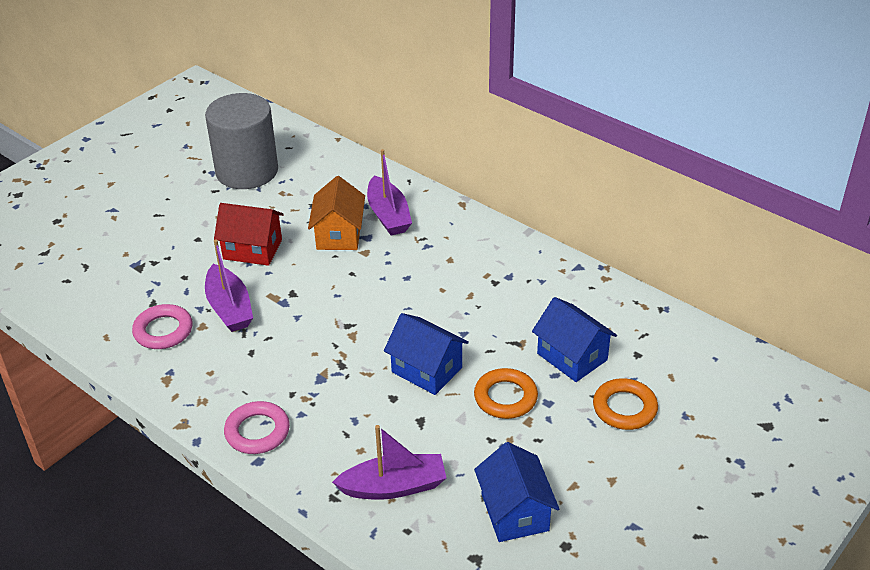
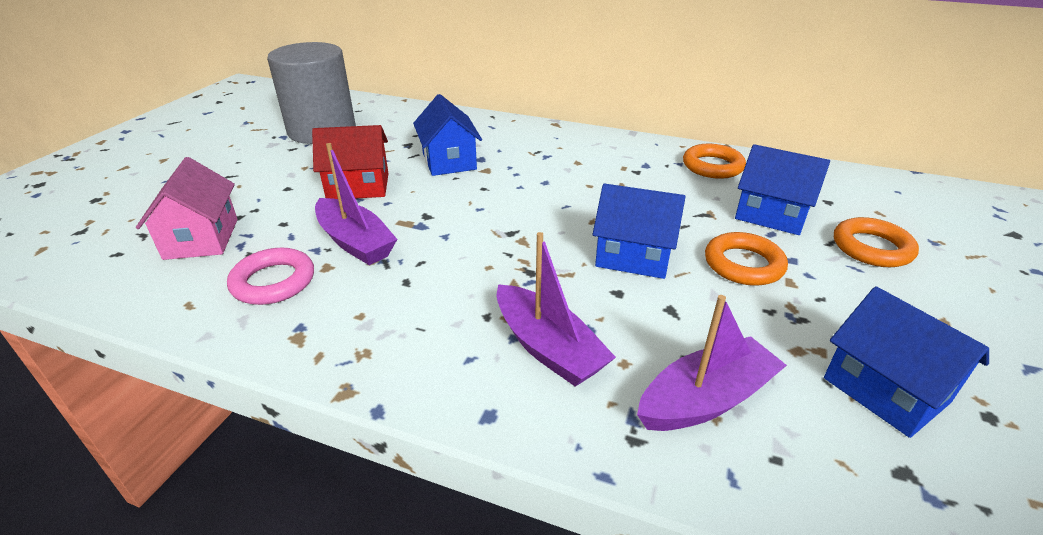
camera: 20 degrees left, 5 degrees down
(124, 279) = (201, 239): none -> pink house
(257, 431) = (465, 374): pink ring -> none
(339, 234) = (449, 161): orange house -> blue house
(388, 215) = (490, 140): purple boat -> purple boat (548, 348)
(569, 291) = (712, 166): none -> orange ring

